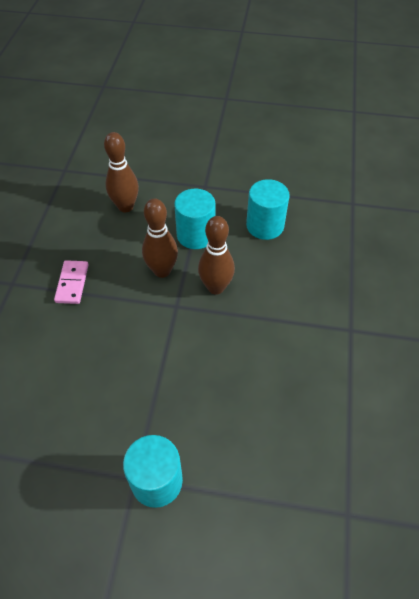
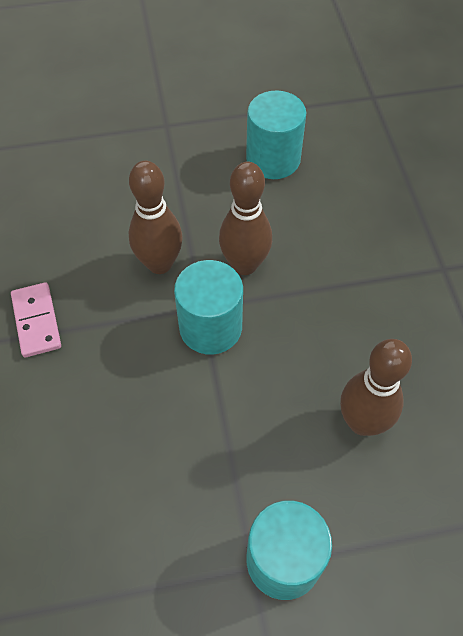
camera: 20 degrees left, 5 degrees up
(125, 207) = (65, 185): brown bowling pin -> brown bowling pin (362, 422)
(195, 235) = (184, 199): turquoise cylinder -> turquoise cylinder (210, 327)

